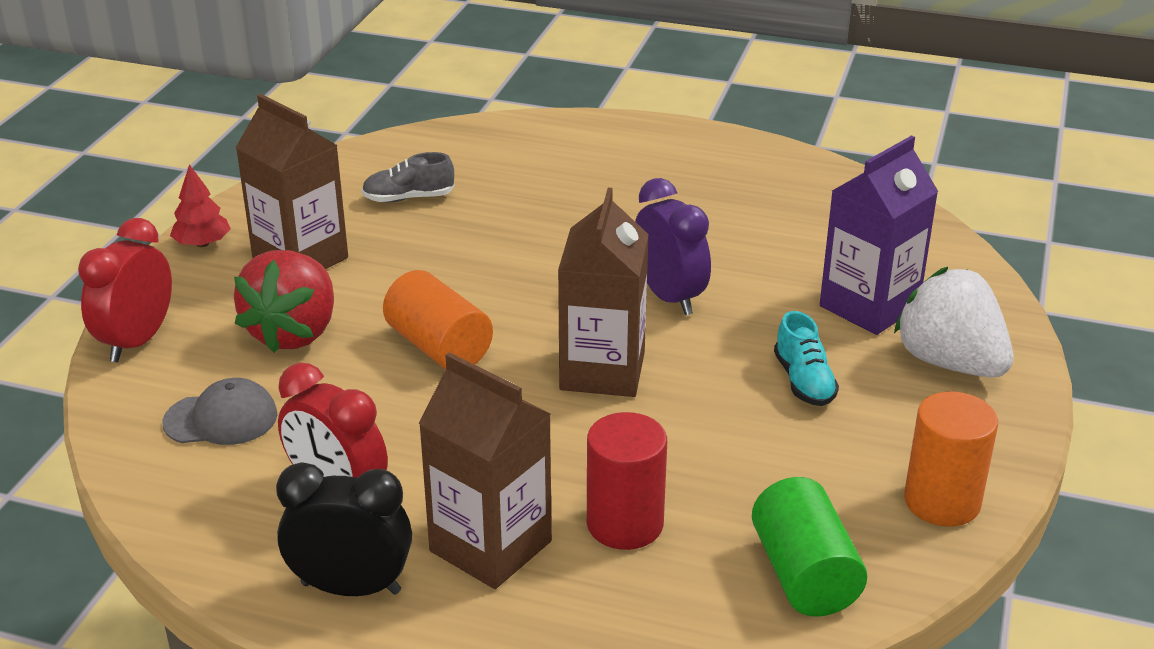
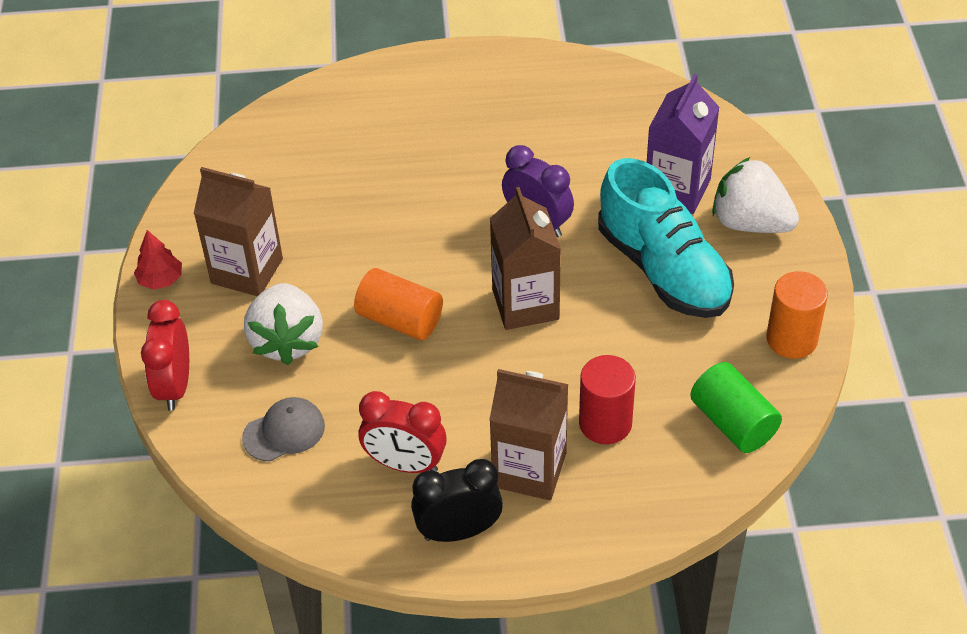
camera: 20 degrees left, 15 degrees up
(294, 333) = (287, 341): red strawberry -> white strawberry
(408, 198) = (292, 186): grey shoe -> none
(804, 381) = (663, 270): turquoise shoe -> turquoise shoe, size x2.30

